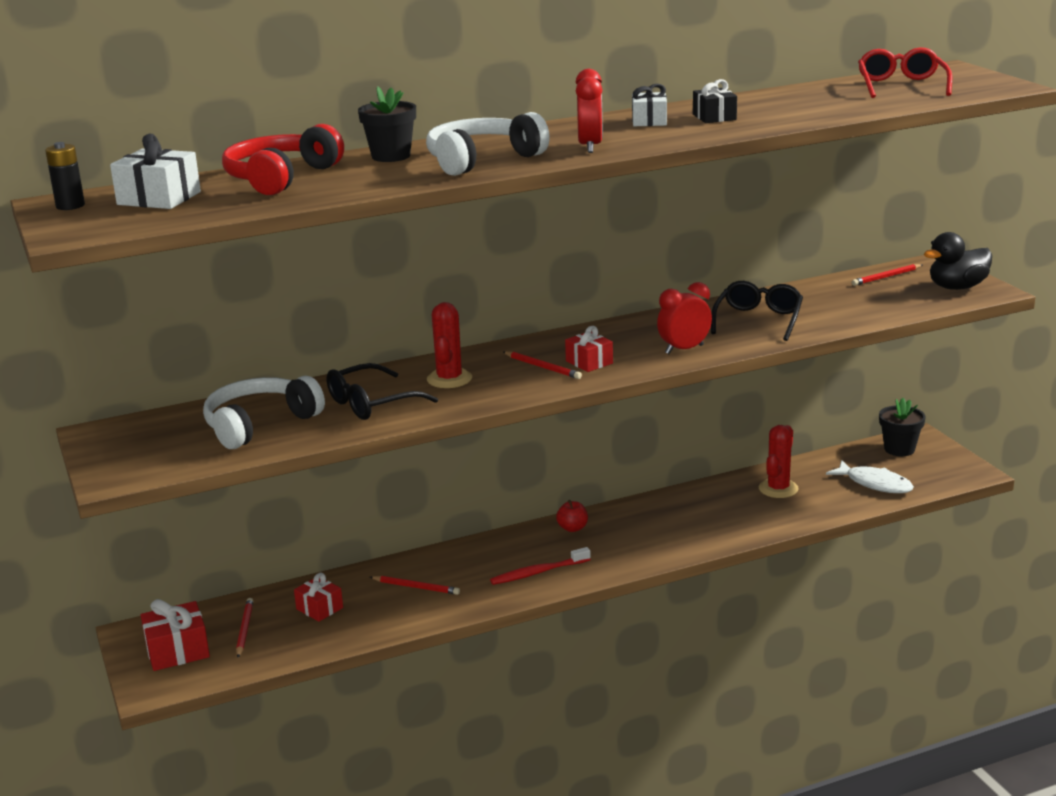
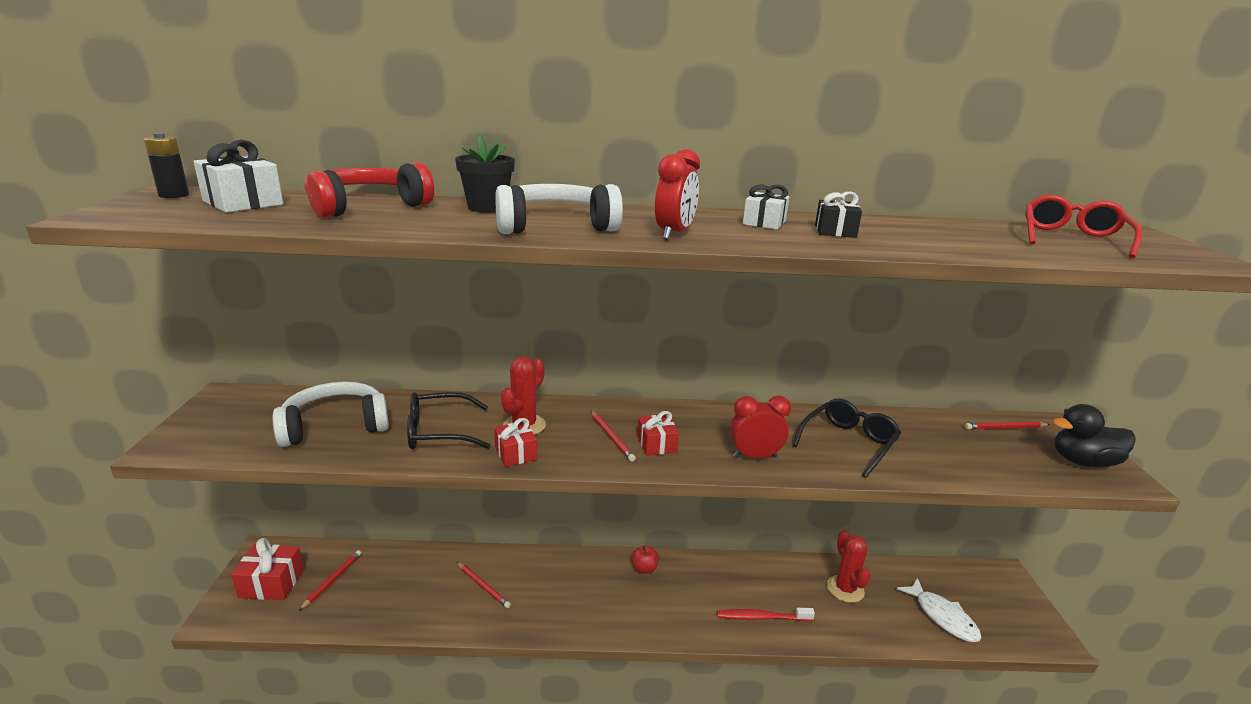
camera: 20 degrees right, 0 degrees up
(319, 608) = (399, 580): red gift -> red gift (515, 453)
(538, 572) = (586, 609): red toothbrush -> red toothbrush (762, 617)
(778, 489) = (845, 589): red cactus -> red cactus turned 60 degrees counterclockwise
(899, 449) = (980, 582): black flower pot -> none

